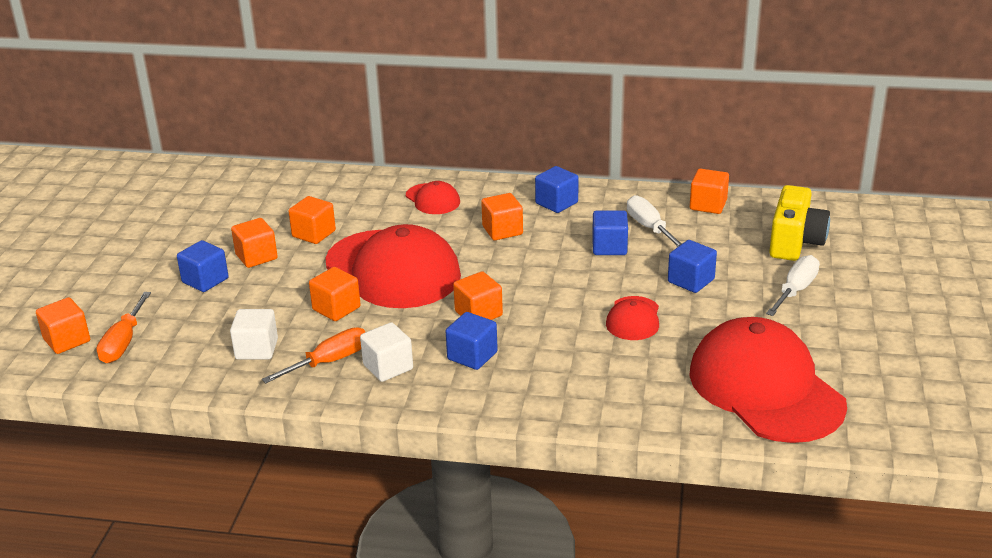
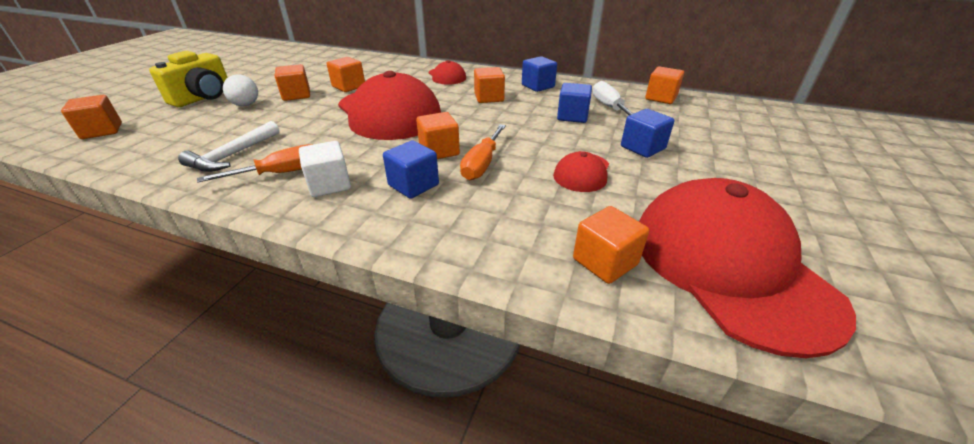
camera: 10 degrees right, 5 degrees up
(123, 342) = (139, 137): orange screwdriver -> orange screwdriver (482, 164)
(205, 280) = (246, 105): blue cube -> white ball
(256, 349) = (233, 155): white cube -> white hammer
(336, 308) = (324, 133): orange cube -> orange cube (605, 262)
(795, 243) = (742, 130): yellow camera -> yellow camera (203, 98)
(795, 290) = (749, 167): white screwdriver -> none

